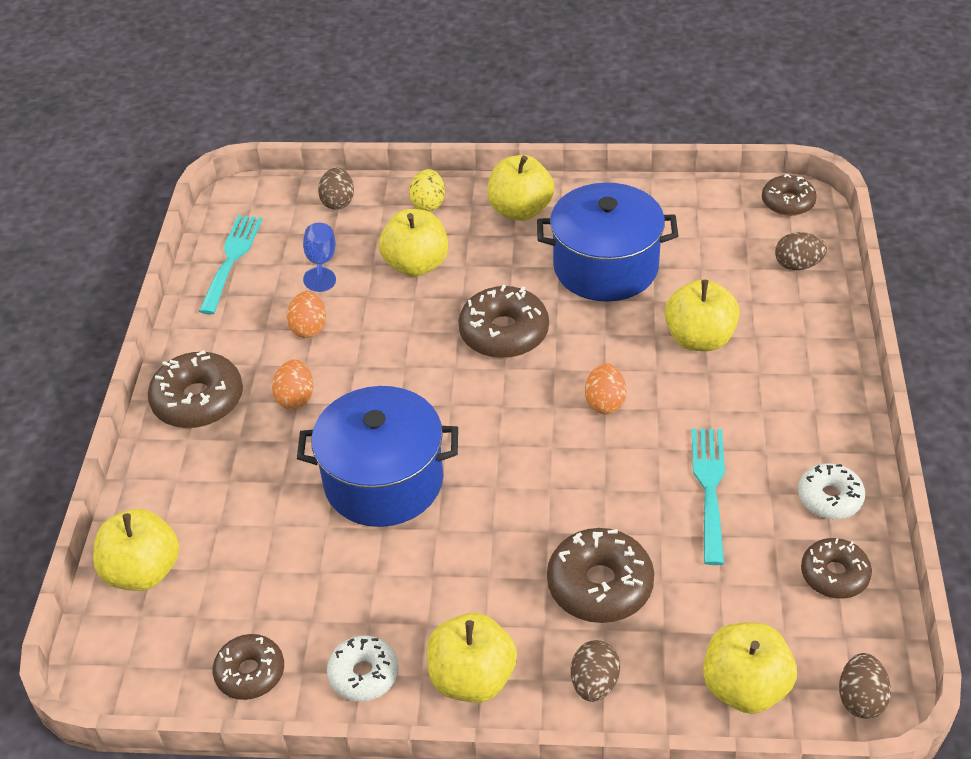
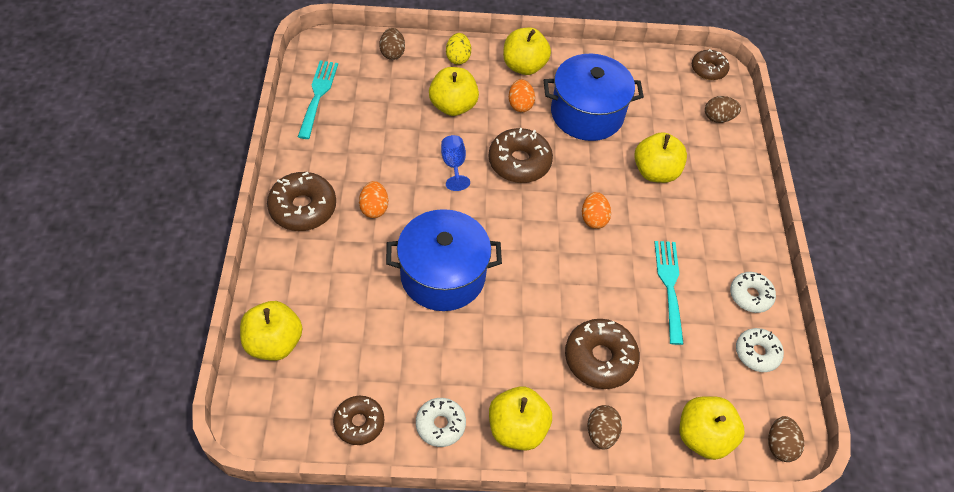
camera: 10 degrees left, 10 degrees up
(309, 328) = (379, 153): orange egg -> orange egg (520, 105)
(321, 262) = (384, 101): blue goblet -> blue goblet (453, 165)
(834, 575) = (757, 353): brown donut -> white donut

